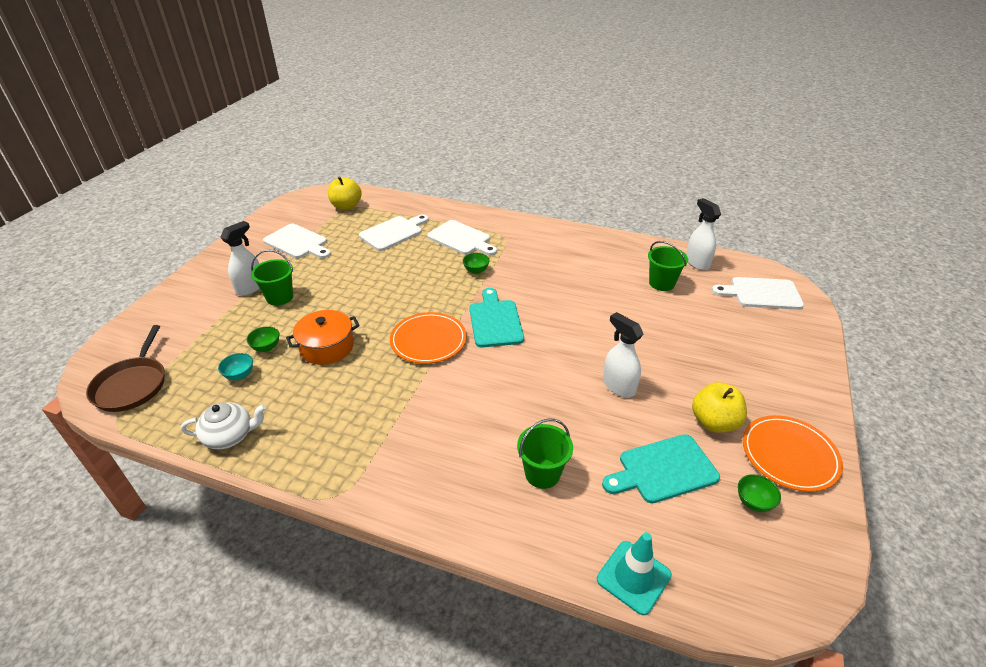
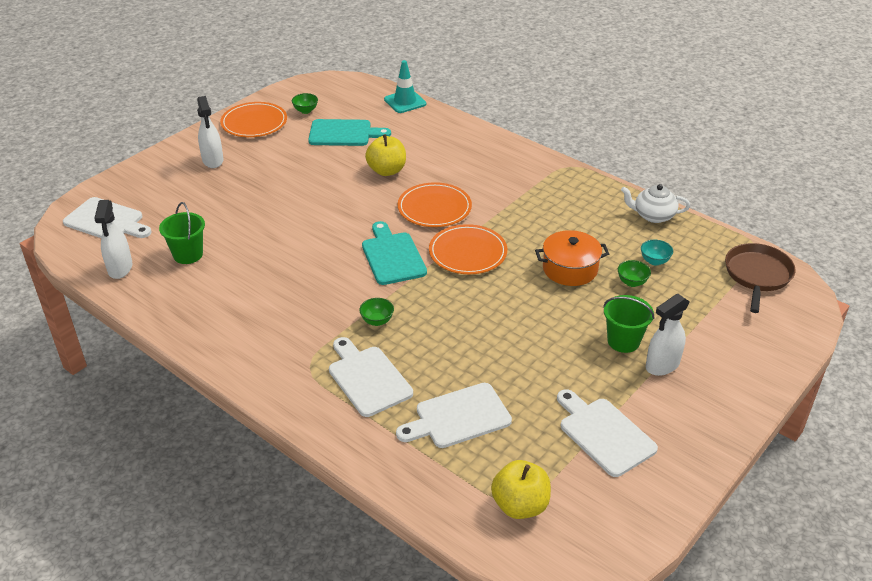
camera: 160 degrees left, 0 degrees up
(483, 381) = (434, 208): none -> orange plate
(495, 321) = (392, 256): turquoise cutting board -> turquoise cutting board turned 150 degrees clockwise
(542, 473) = (425, 148): green bucket -> none
(618, 386) = (326, 181): white spray bottle -> white spray bottle (213, 160)
(714, 422) = (281, 147): yellow apple -> yellow apple (387, 171)

